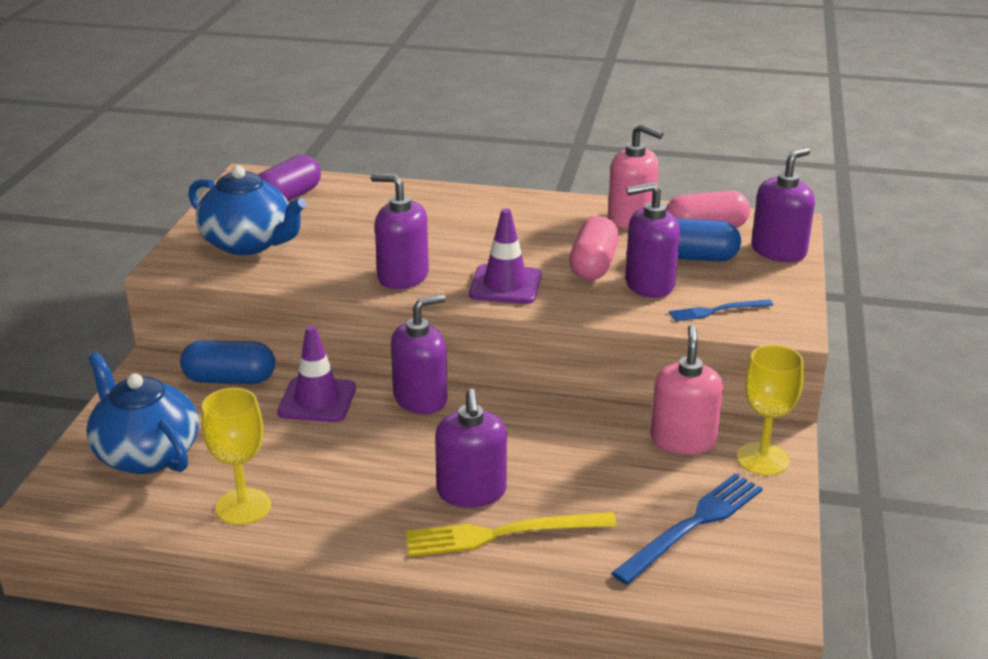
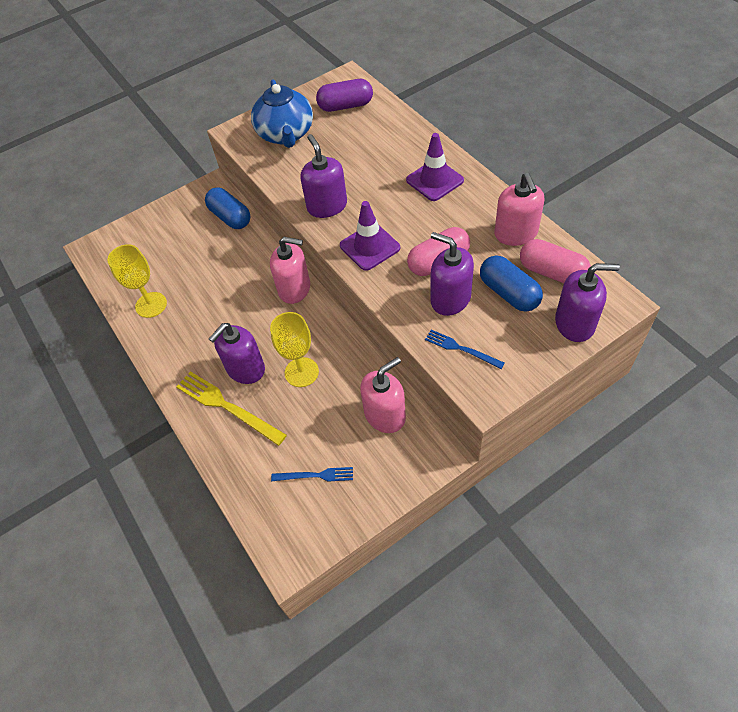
camera: 50 degrees right, 25 degrees up
(146, 454) = (151, 244): blue teapot -> none
(317, 400) = (250, 257): purple traffic cone -> purple traffic cone (434, 180)
(420, 399) = (294, 289): purple soap dispenser -> pink soap dispenser
(692, 525) = (315, 475): blue fork -> blue fork, size x0.58
(762, 459) = (409, 462): yellow goblet -> yellow goblet (301, 372)

